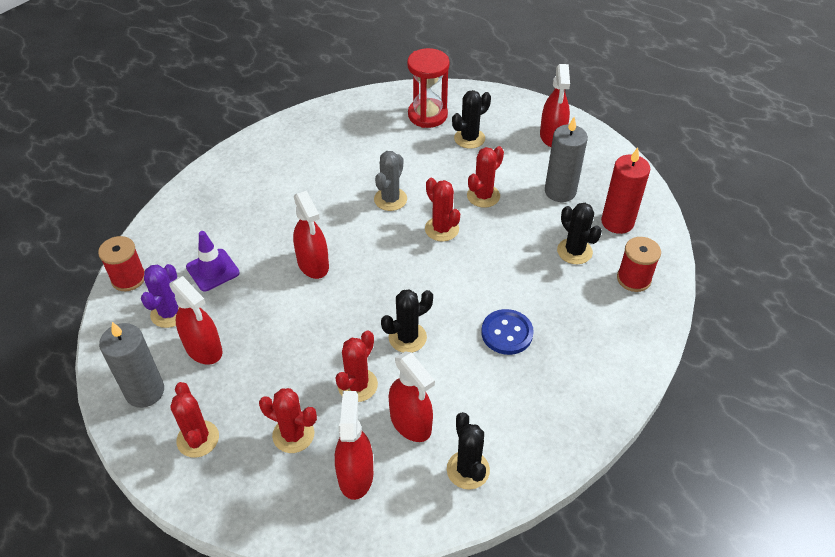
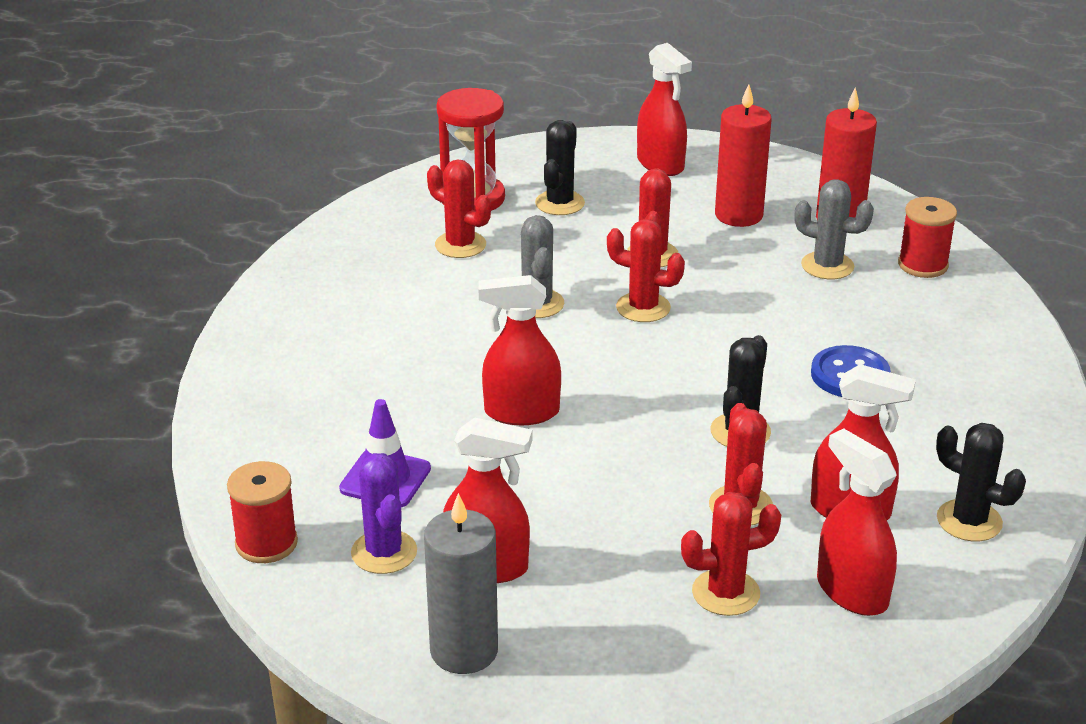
camera: 35 degrees left, 15 degrees down
(198, 439) = (607, 661): red cactus -> red cactus (460, 245)
(313, 264) = (521, 412): red spray bottle -> red spray bottle turned 150 degrees clockwise
(560, 191) = (738, 215): grey candle -> red candle
(574, 251) = (827, 266): black cactus -> grey cactus

